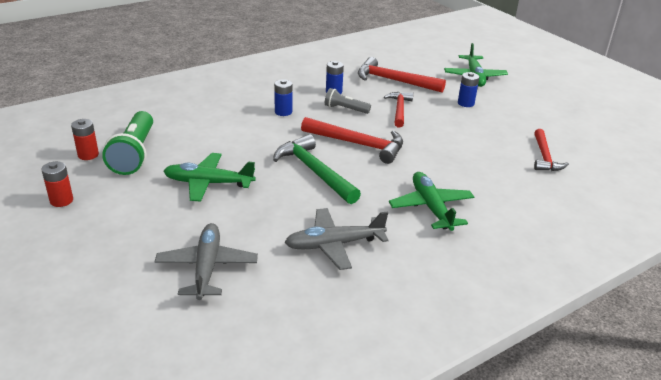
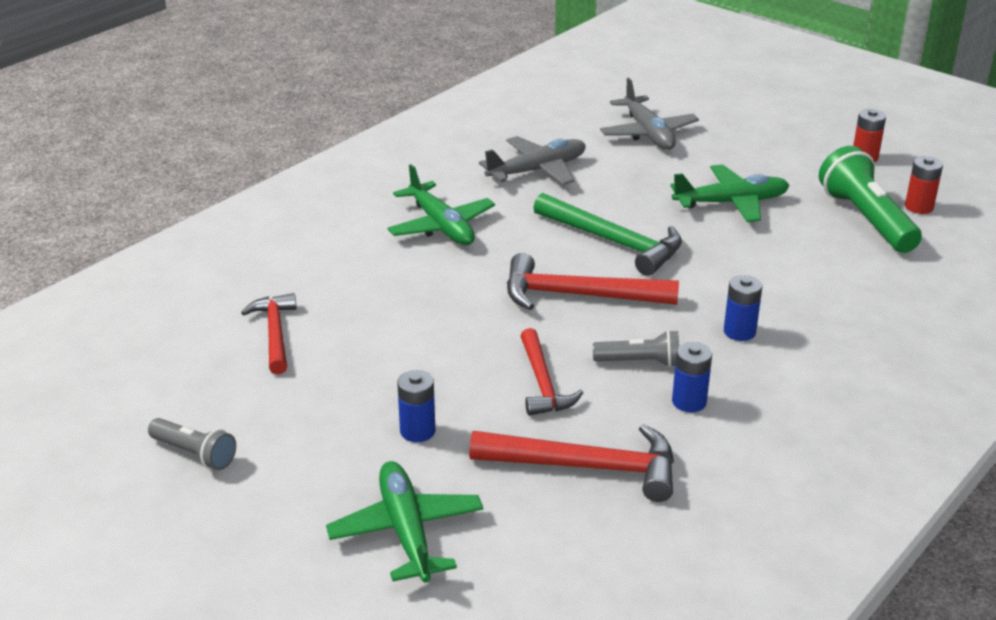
camera: 165 degrees right, 0 degrees up
(571, 113) = (195, 454): none -> grey flashlight

